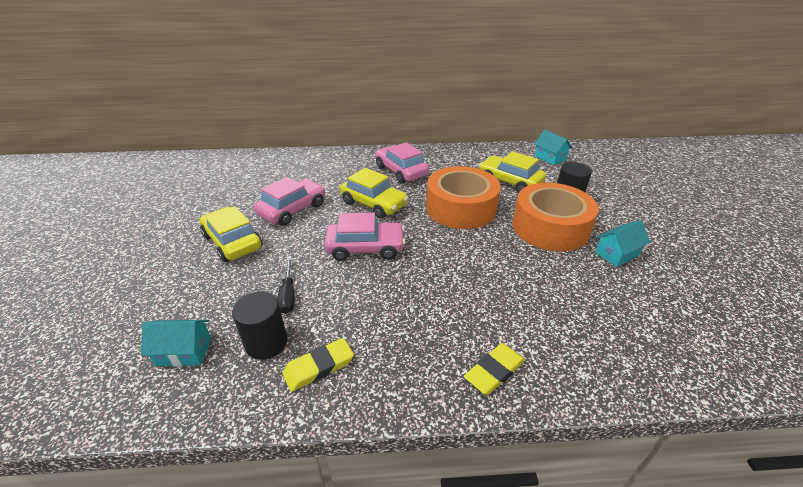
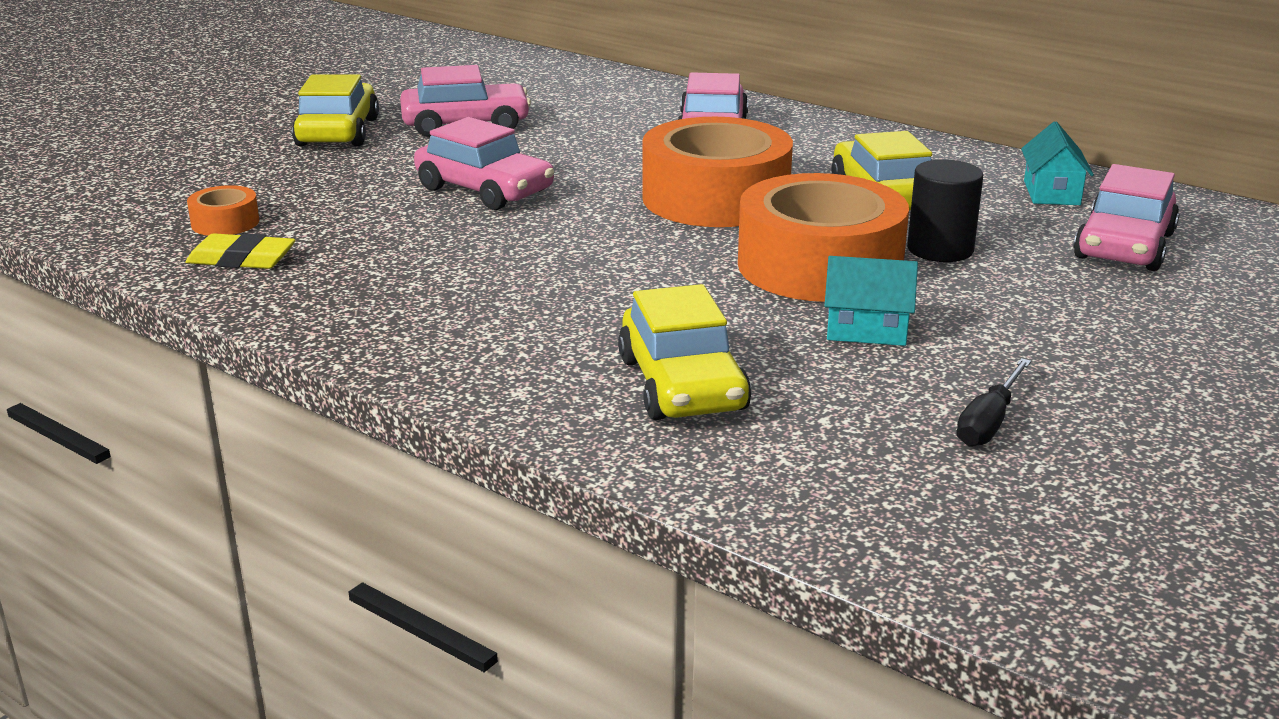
camera: 40 degrees right, 10 degrees down
(184, 352) = (144, 199): turquoise house -> none
(266, 343) = (225, 222): black cylinder -> orange tape
(288, 294) = (315, 196): black screwdriver -> black screwdriver (989, 422)
(374, 203) = (590, 152): yellow car -> yellow car (682, 384)
(494, 371) = (415, 341): yellow eraser -> none
(605, 173) = (1124, 246): none -> pink car

